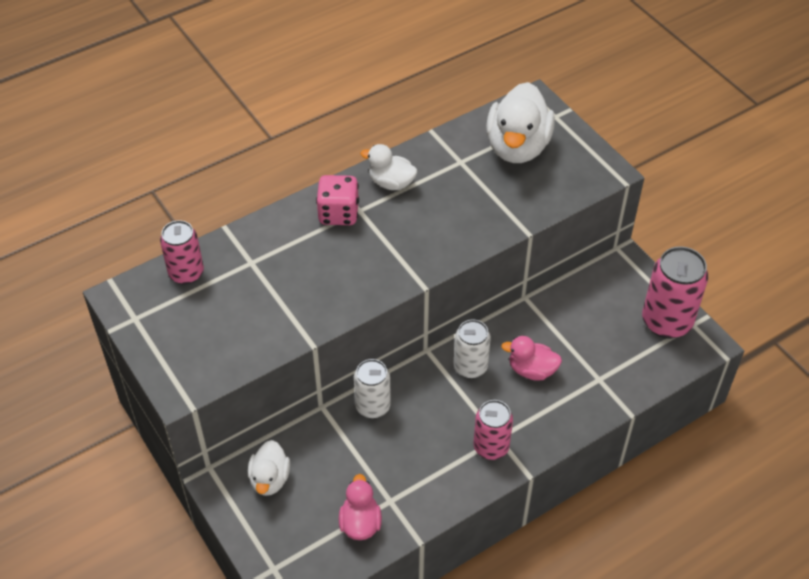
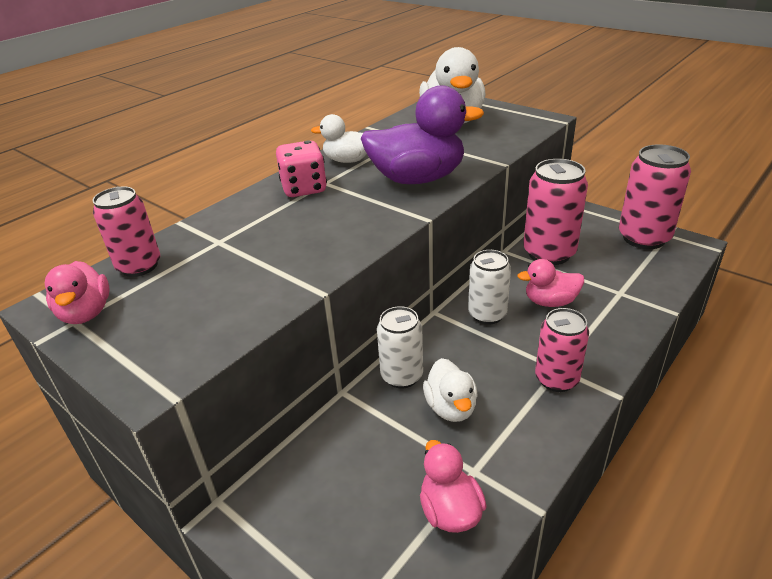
camera: 15 degrees left, 15 degrees down
(143, 313) = (86, 313): none -> pink duck
(270, 479) = (306, 491): white duck -> white duck (451, 407)
(441, 231) = (417, 179): none -> purple duck
(564, 313) = (549, 253): none -> pink can

